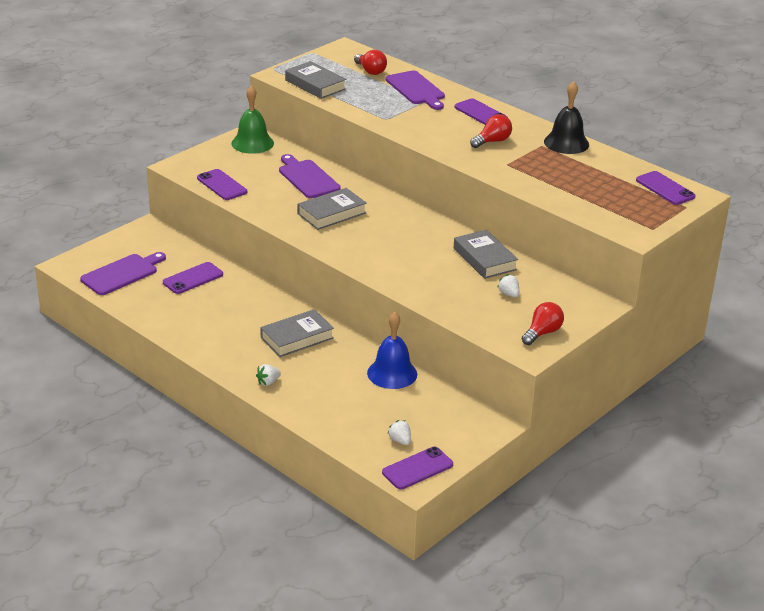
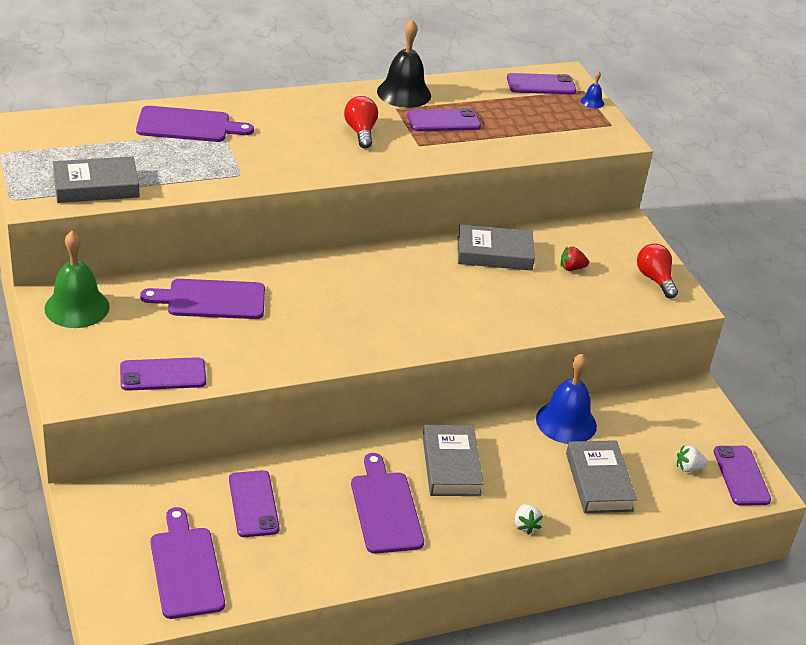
camera: 65 degrees left, 5 degrees up
(232, 324) = (385, 508): none -> purple cutting board
(332, 213) = (313, 315): grey book -> grey book (599, 482)
(370, 71) = (105, 135): red light bulb -> none
(481, 113) = (289, 111): purple phone -> purple phone (443, 121)
(509, 294) = (571, 268): white strawberry -> red strawberry
(674, 214) = (592, 102): none -> blue bell

